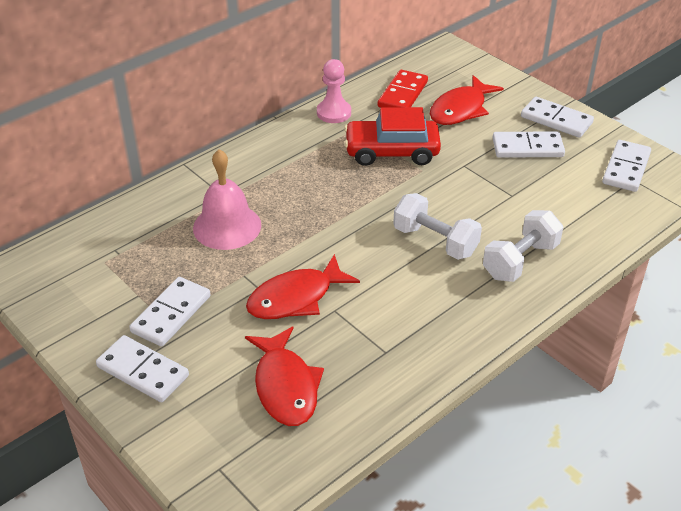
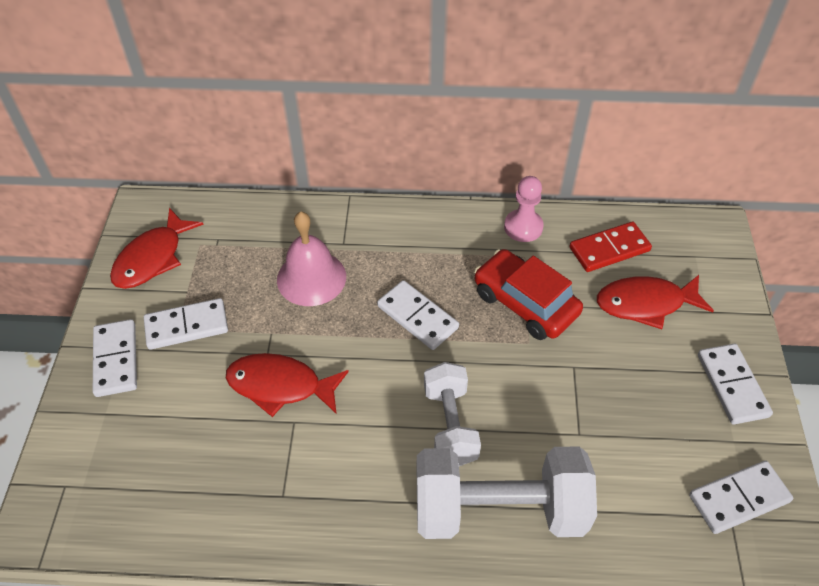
camera: 45 degrees right, 10 degrees up
(285, 386) = (181, 459): red fish -> red fish (152, 258)
(520, 261) = (499, 509): white dumbbell -> white dumbbell, size x1.64
(527, 148) = (660, 394): white domino -> white domino (417, 317)

